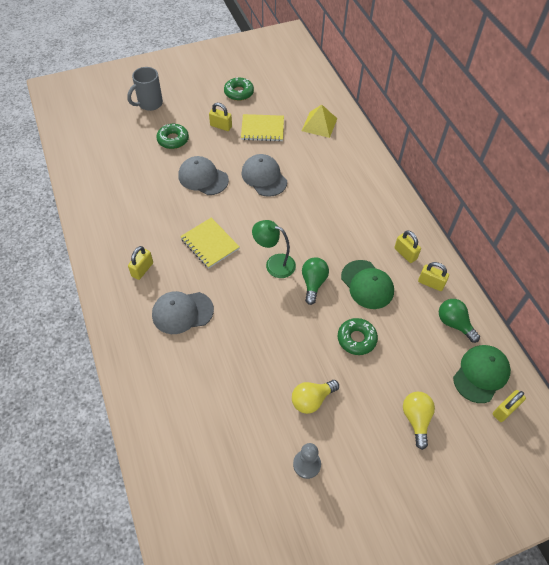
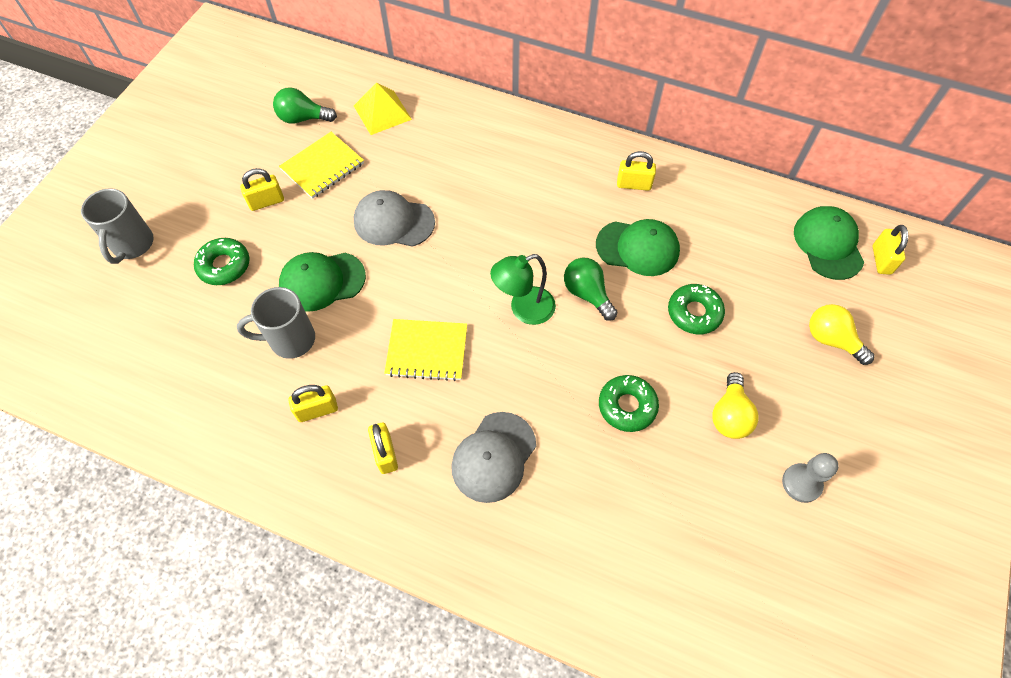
camera: 45 degrees left, 5 degrees up
(162, 191) = (290, 340): none -> grey mug
(203, 178) = (322, 281): grey cap -> green cap
(239, 92) = (238, 144): green donut -> green donut (627, 406)
(431, 283) = (690, 194): yellow padlock -> yellow padlock (317, 410)
(454, 323) = (754, 216): green light bulb -> green light bulb (303, 118)

